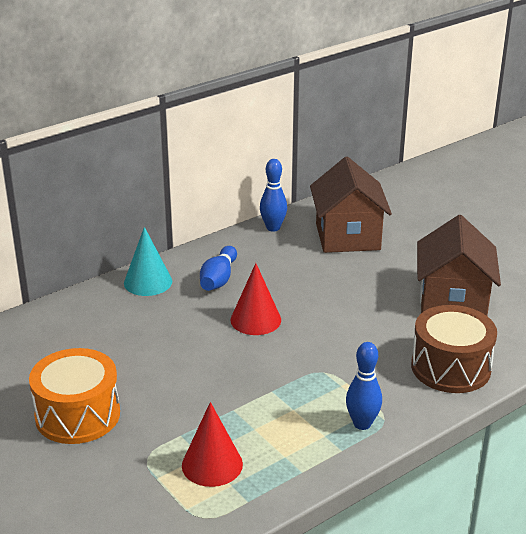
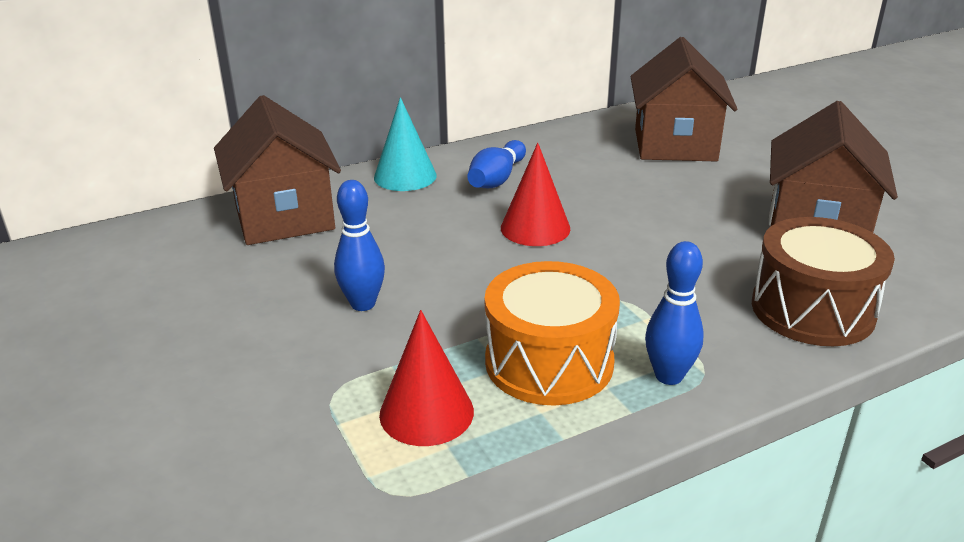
camera: 10 degrees right, 0 degrees up
(66, 327) = (284, 217): none -> brown house
(77, 415) = (257, 325): orange drum -> orange drum (549, 362)
(273, 228) = (579, 130): blue bowling pin -> blue bowling pin (363, 304)

